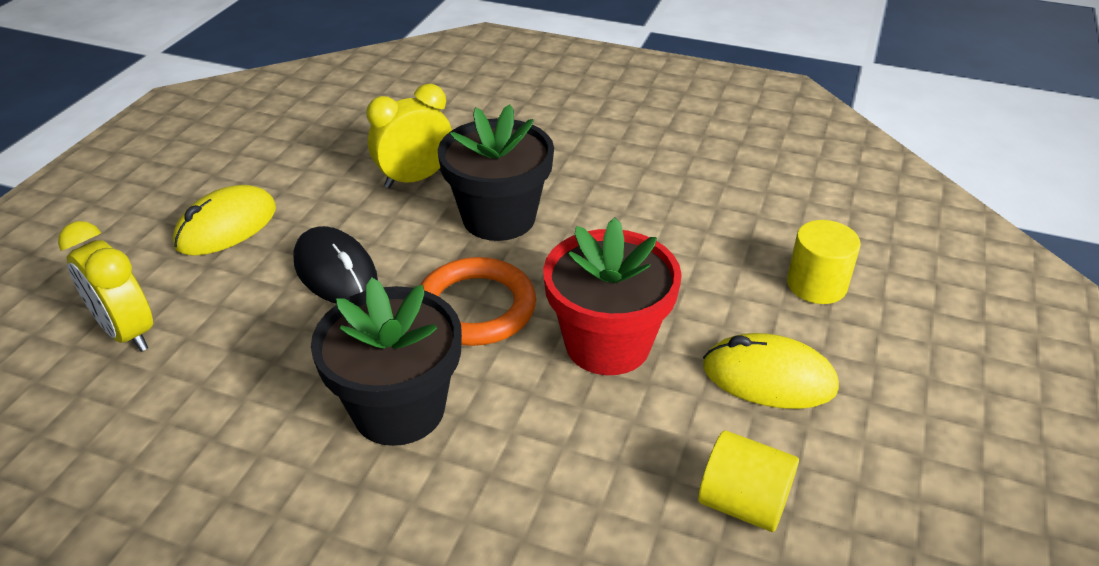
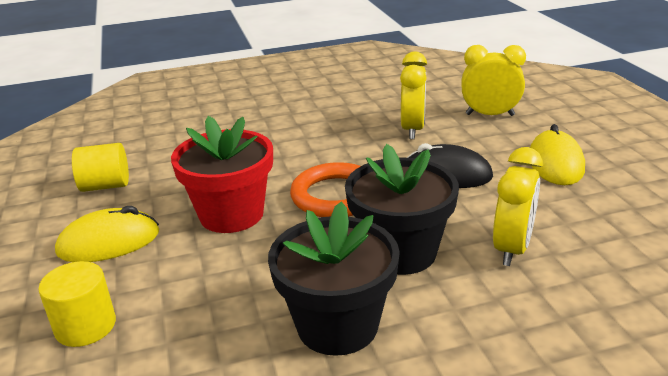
camera: 145 degrees right, 10 degrees down
(247, 364) = (413, 129): none -> yellow clock
(399, 409) = (315, 146): black flower pot -> black flower pot (337, 325)

